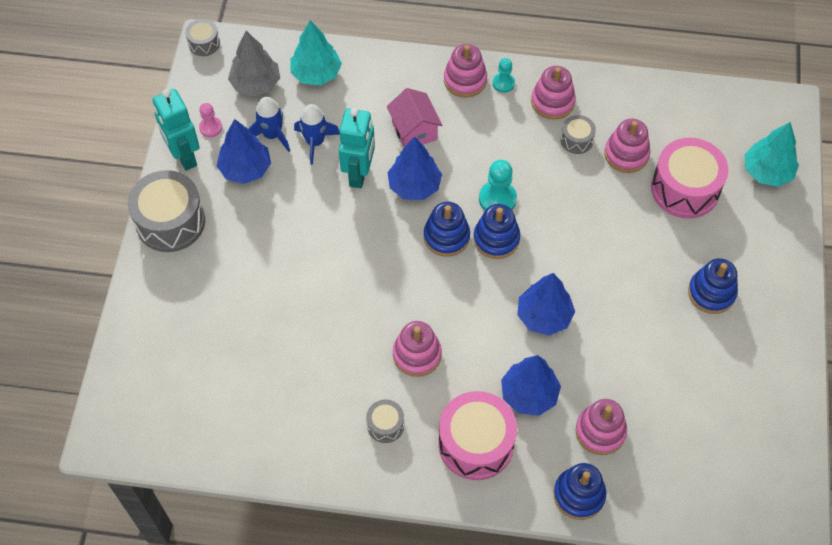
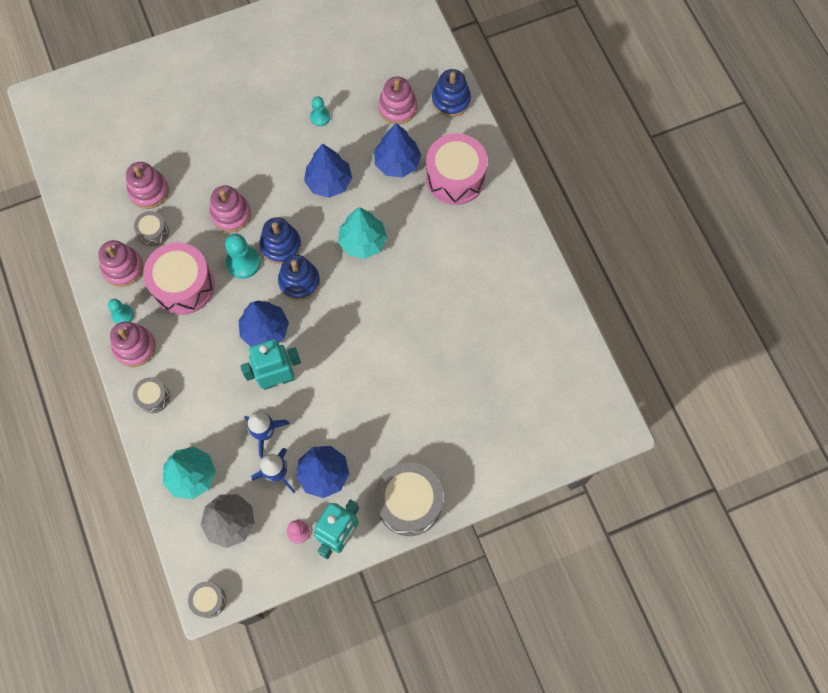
camera: 120 degrees left, 10 degrees up
(385, 425) = (478, 241): grey drum -> grey drum (153, 397)
(414, 131) = (210, 359): pink house -> none
(417, 354) = (412, 250): pink stacking toy -> pink stacking toy (231, 214)
(630, 346) = (320, 117): none -> turquoise pawn
(685, 189) = (161, 138): pink drum -> pink drum (183, 285)
(711, 293) = (245, 85): blue stacking toy -> none
(767, 172) = (114, 90): turquoise tree -> turquoise tree (362, 241)

